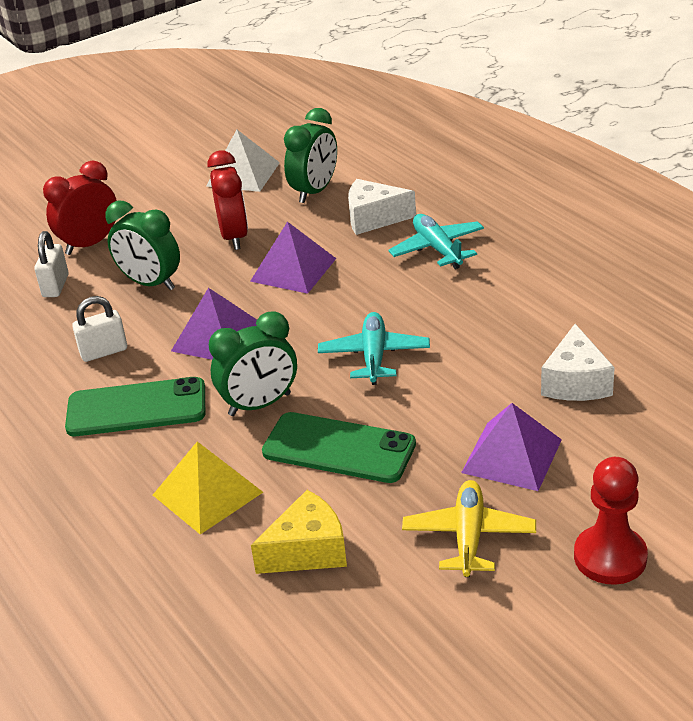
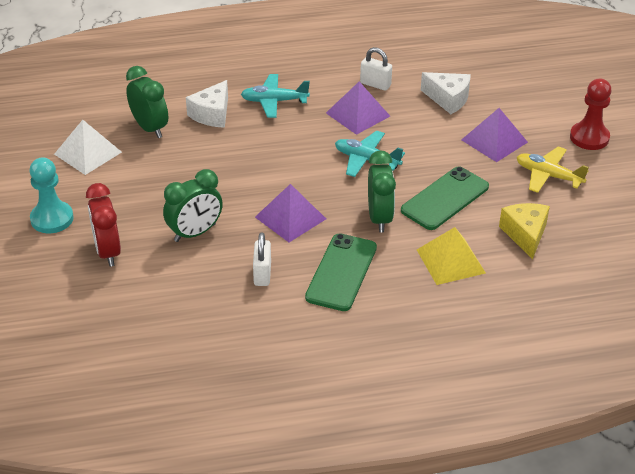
camera: 70 degrees left, 5 degrees up
(55, 286) = (151, 282): white padlock -> white padlock (375, 84)
(123, 196) = (52, 219): none -> turquoise pawn
(234, 237) = (172, 179): red clock -> none
(293, 269) = (241, 164): purple pyramid -> purple pyramid (358, 114)

